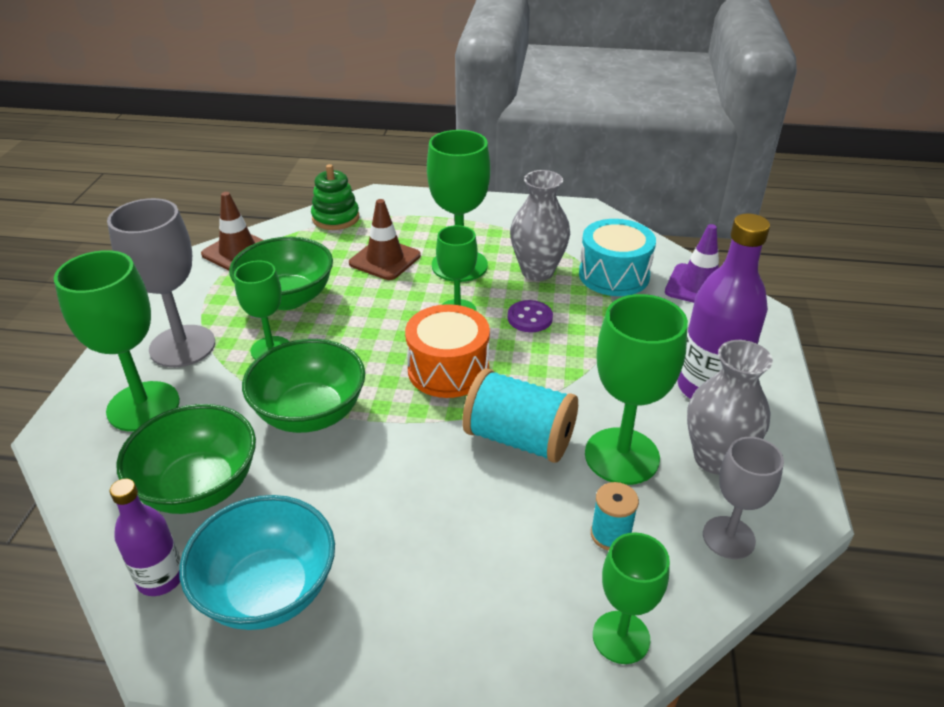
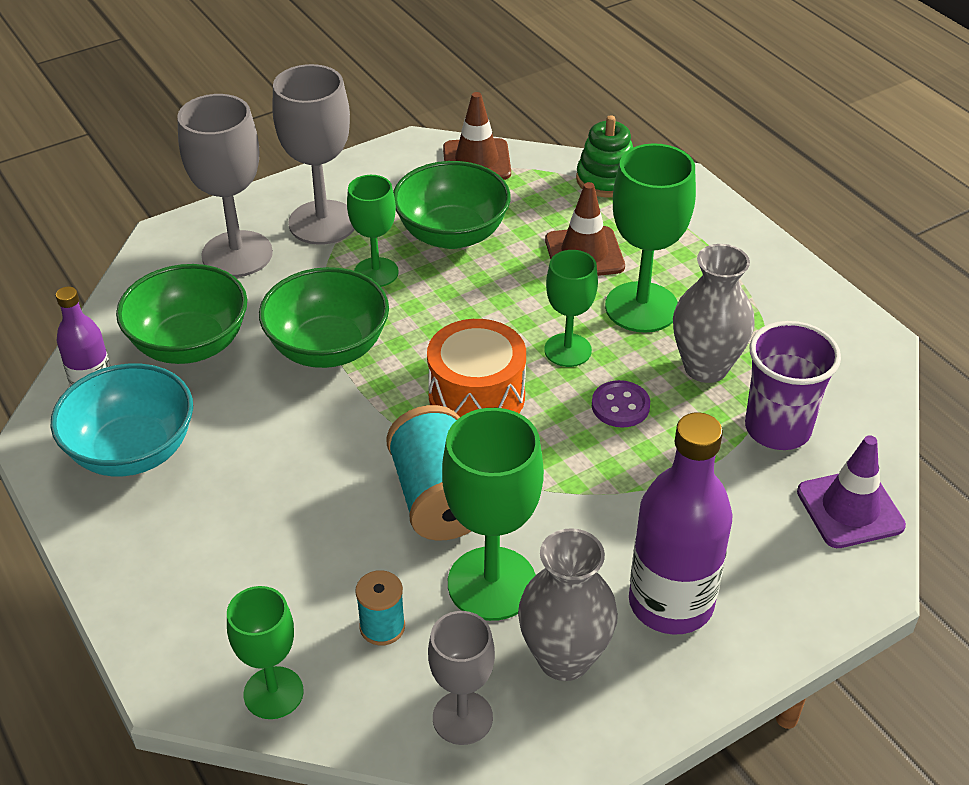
camera: 50 degrees right, 5 degrees up
(143, 406) = (237, 254): green goblet -> grey goblet
(614, 275) = (777, 429): turquoise drum -> purple cup

